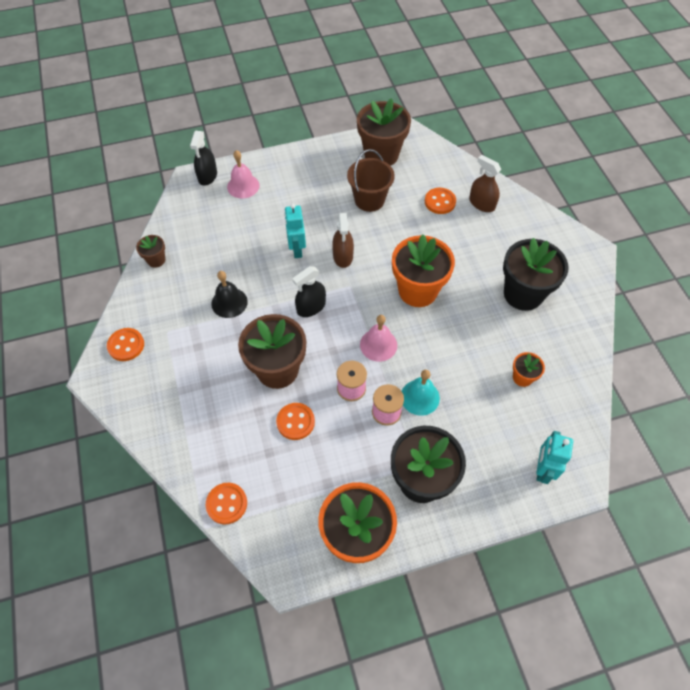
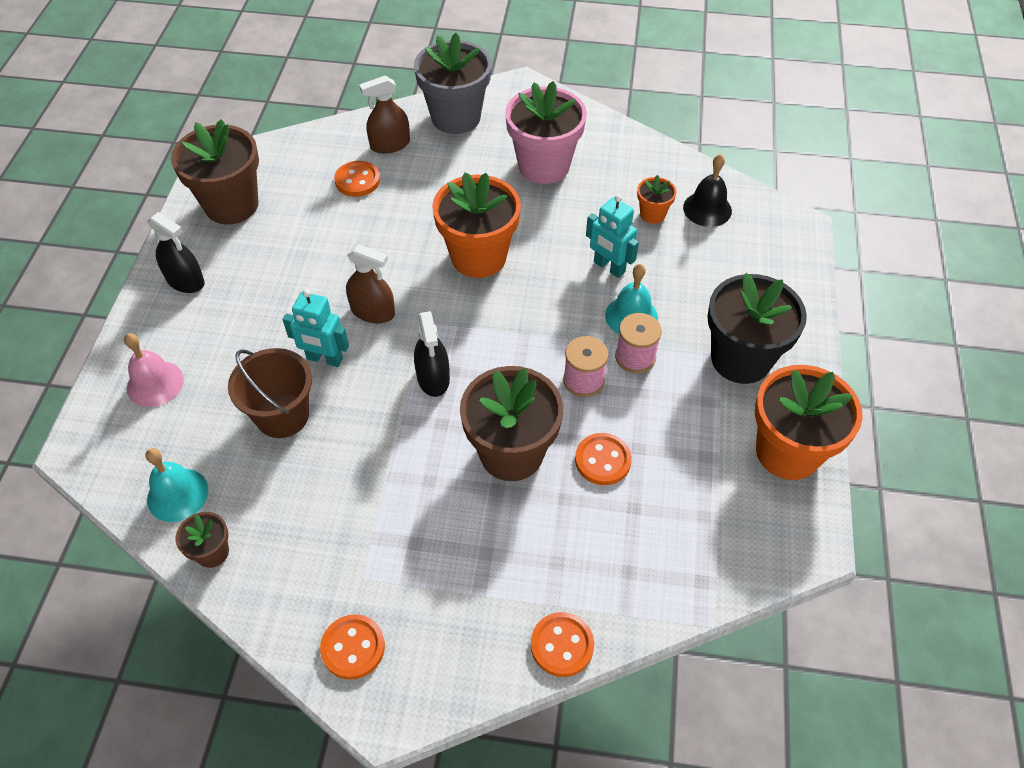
camera: 65 degrees left, 5 degrees down
(182, 229) = (177, 494): none -> turquoise bell
(207, 176) = (94, 424): black spray bottle -> black spray bottle (185, 280)
(227, 504) = (688, 586): orange button -> orange button (562, 645)
(229, 302) = (362, 475): black bell -> black bell (707, 209)
(369, 200) = (299, 247): brown bucket -> brown bucket (282, 415)
(378, 345) = (535, 327): pink bell -> none
(523, 294) = (544, 166): black flower pot -> pink flower pot
(532, 226) = (456, 117): none -> grey flower pot
(542, 469) = (771, 247): turquoise robot -> turquoise robot (609, 267)

